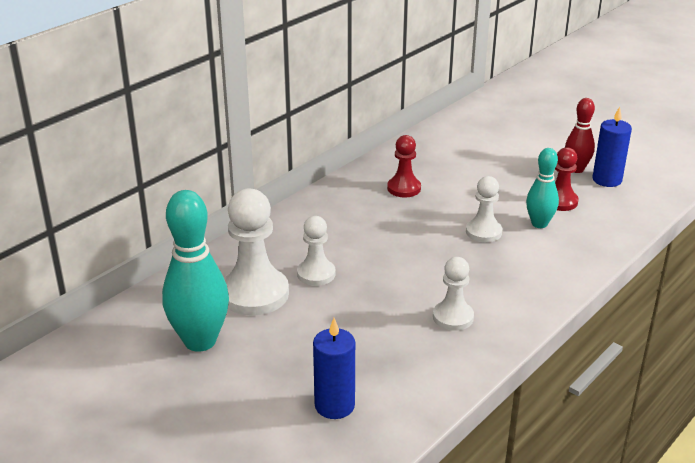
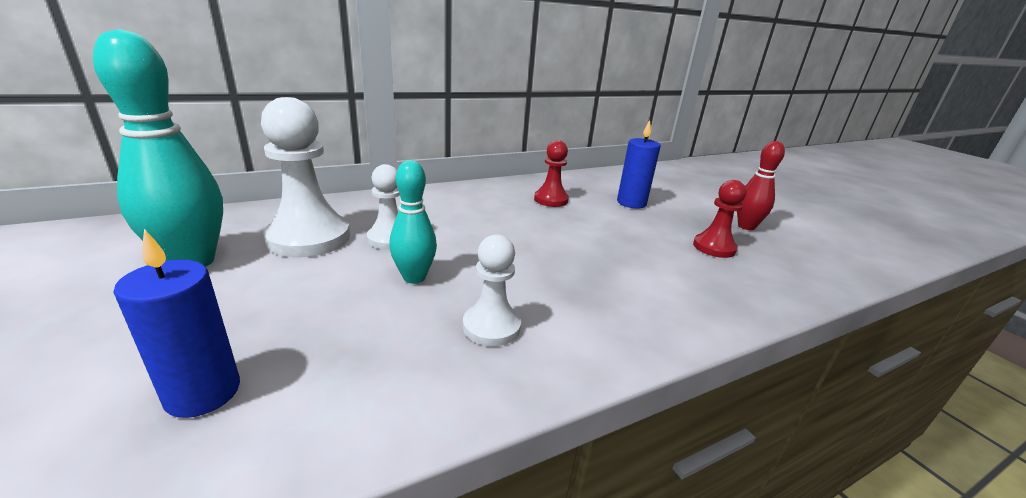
camera: 20 degrees right, 5 degrees down
(483, 232) = (604, 251): white pawn -> none
(539, 224) = (677, 260): turquoise bowling pin -> turquoise bowling pin (414, 277)
(607, 180) = (780, 243): blue candle -> blue candle (631, 203)

